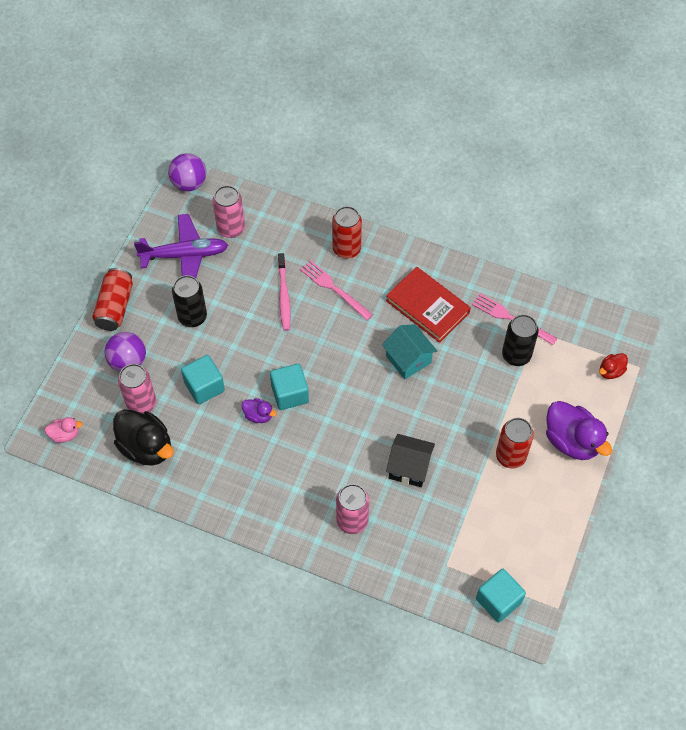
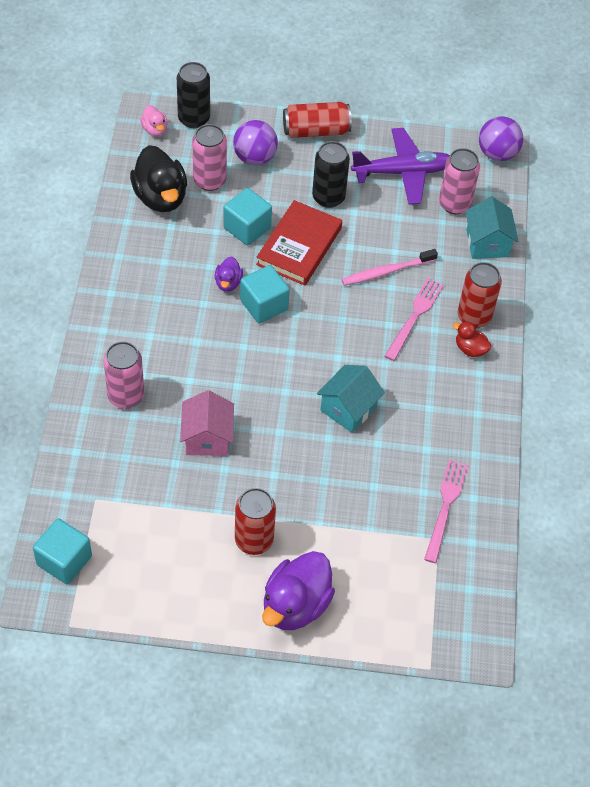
camera: 70 degrees right, 5 degrees down
(146, 447) = (160, 197): black duck -> black duck turned 45 degrees counterclockwise
(185, 255) = (403, 172): purple plane -> purple plane turned 75 degrees counterclockwise
(278, 218) = (487, 243): none -> turquoise house
(409, 467) = (207, 438): black house -> pink house
(427, 307) = (427, 414): red book -> red book (299, 246)
(516, 355) = (395, 522): black can -> black can (194, 119)
(611, 371) = (411, 635): red duck -> red duck (470, 349)

